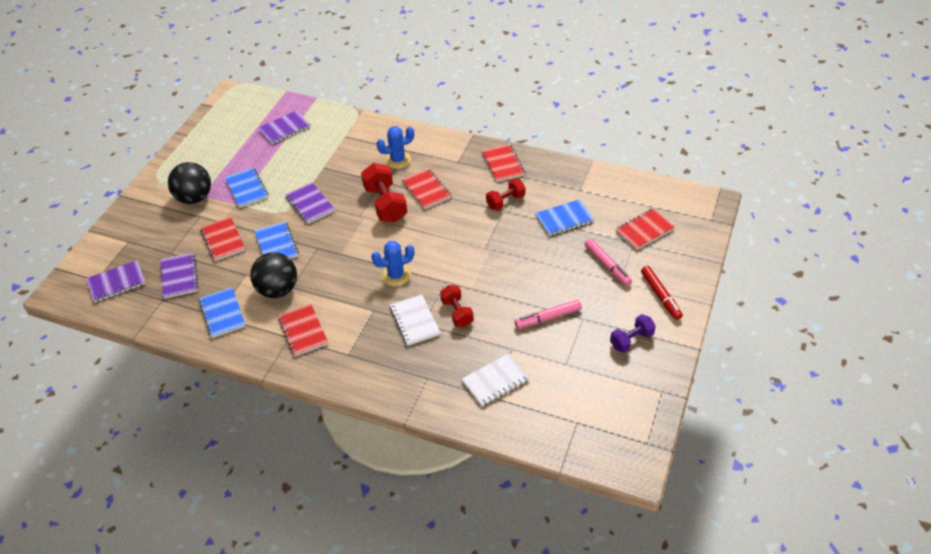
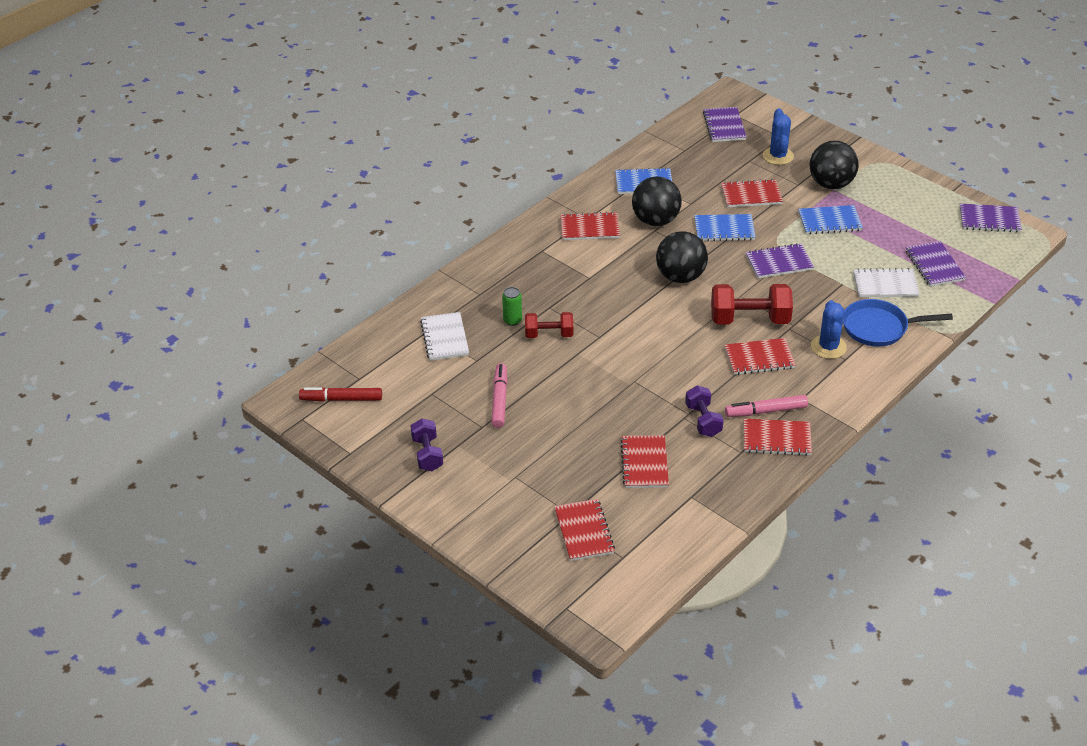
camera: 110 degrees right, 5 degrees down
(179, 276) = (711, 163): purple notebook -> purple notebook (989, 220)
(349, 254) = (680, 277): none -> black ball
(366, 141) = (879, 328): none -> blue pan
(396, 275) = (629, 303): blue cactus -> blue cactus (778, 156)
(414, 321) = (556, 302): white notebook -> white notebook (885, 285)
(451, 342) = (512, 320): none -> green can
(505, 201) = (703, 420): red dumbbell -> purple dumbbell
(564, 219) = (644, 463): blue notebook -> red notebook
(607, 265) = (546, 474): pink marker -> pink marker (766, 411)
(660, 296) = (472, 503): red marker -> red marker (341, 399)

